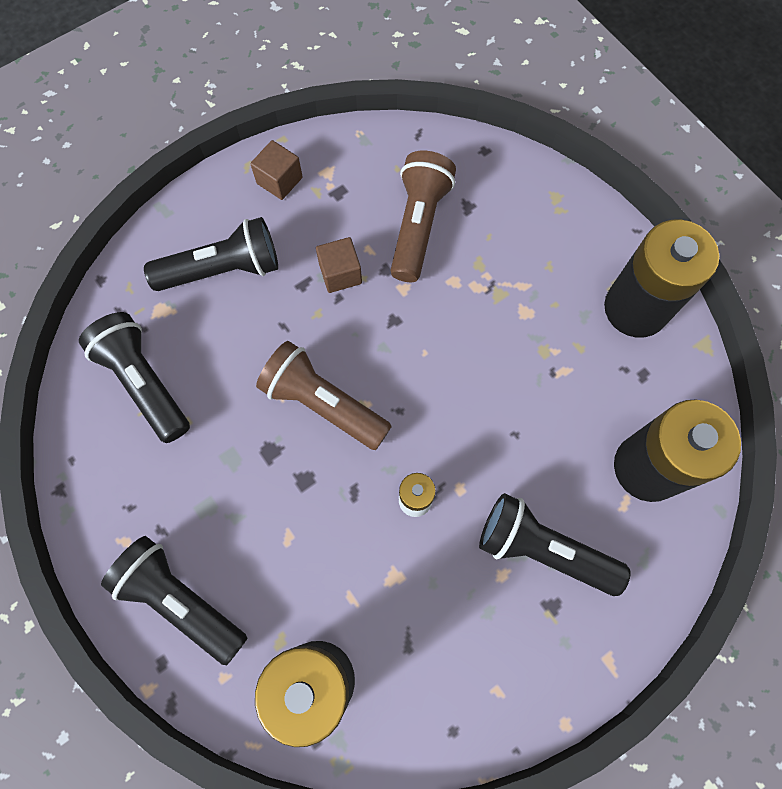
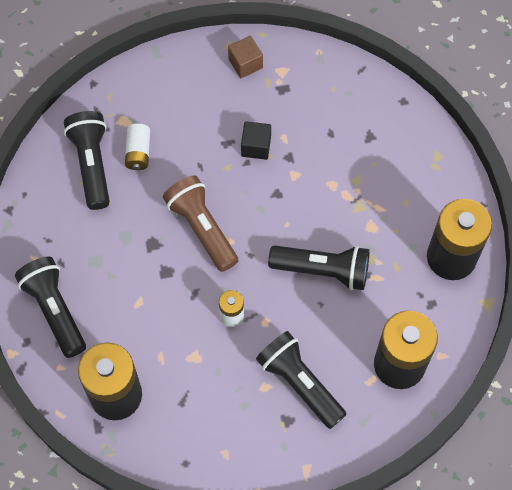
camera: 25 degrees right, 5 degrees down
(197, 342) = (138, 152): none -> white battery
(222, 269) = (177, 110): black flashlight -> black flashlight (323, 270)
(340, 273) = (256, 146): brown cube -> black cube
(418, 225) = (327, 135): brown flashlight -> none

